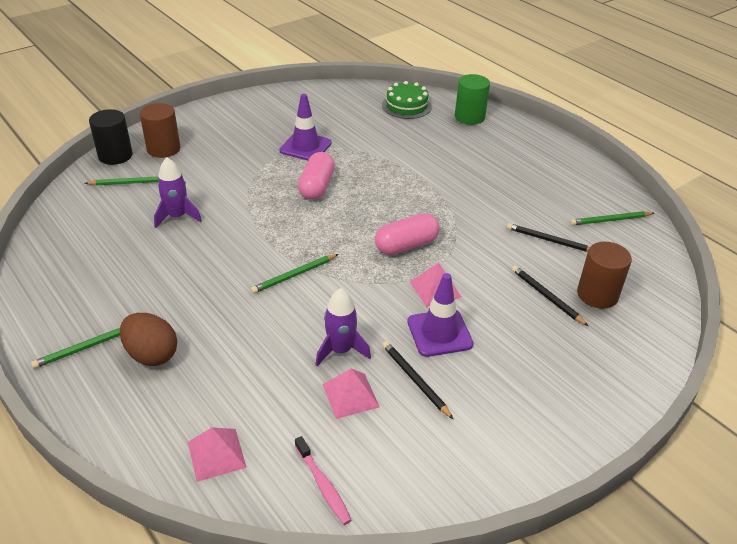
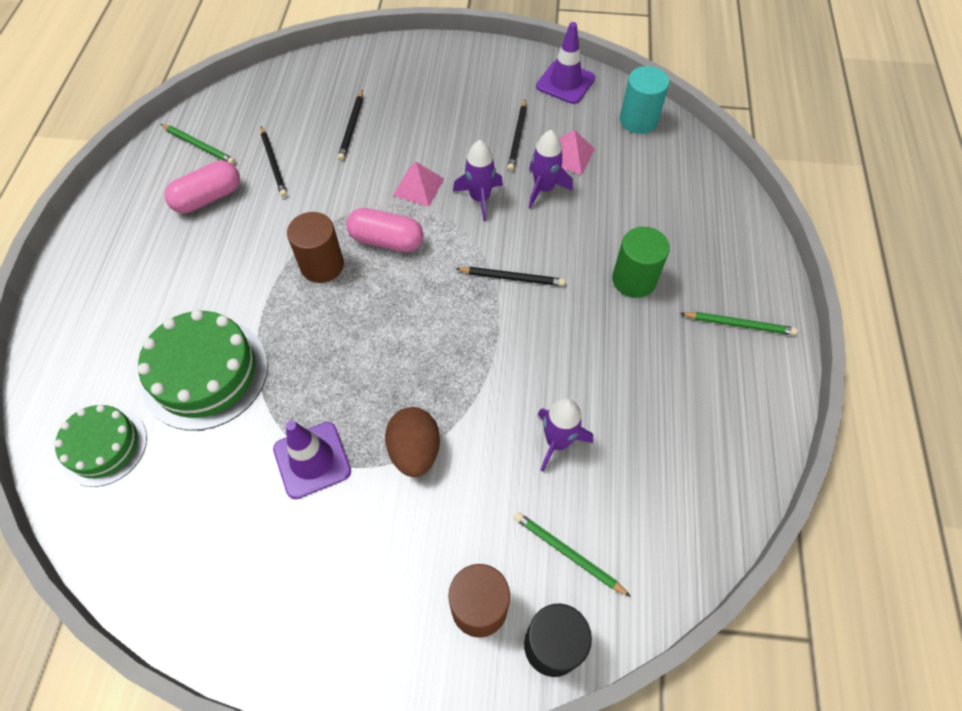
camera: 135 degrees left, 20 degrees up
(152, 355) = (689, 280): brown egg -> brown egg (415, 451)
(216, 454) = (690, 176): pink pyramid -> none
(294, 275) = (512, 278): green pencil -> black pencil
(316, 186) = (376, 377): pink capsule -> pink capsule (208, 198)
(323, 485) = (638, 120): pink toothbrush -> turquoise cylinder
(381, 310) = (480, 198): none -> purple rocket
(406, 143) = (205, 373): none -> green cake
(439, 333) = (461, 154): purple traffic cone -> purple traffic cone (565, 82)
(469, 117) = (78, 362): green cylinder -> green cylinder (634, 280)
(597, 295) = (317, 105): brown cylinder -> brown cylinder (322, 265)

